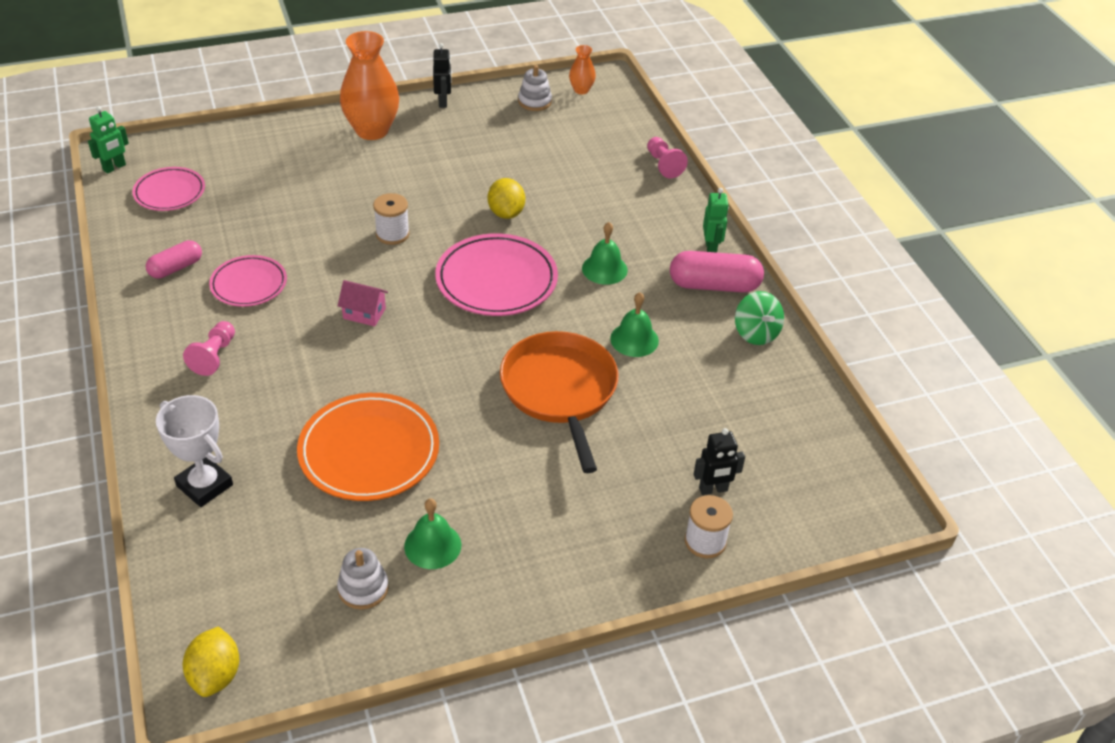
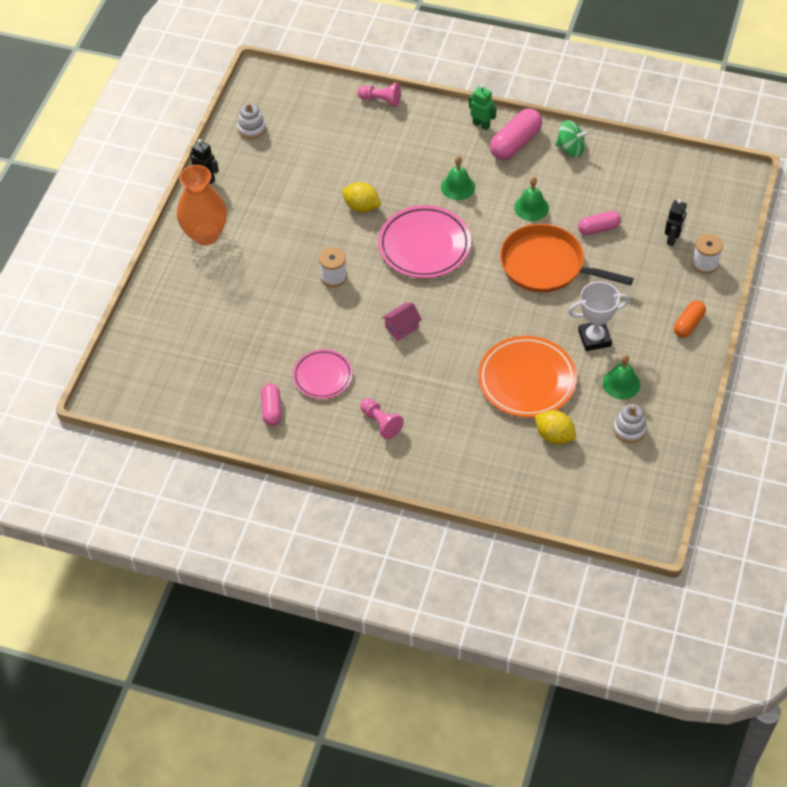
camera: 50 degrees left, 10 degrees up
(114, 167) = (119, 403): green robot -> none
(169, 192) = (180, 381): pink plate -> none
(204, 485) = (494, 472): white trophy -> white trophy (594, 338)
(215, 675) = (643, 521): yellow lemon -> yellow lemon (554, 436)
(581, 90) = (261, 96): orange vase -> none
(588, 571) = (688, 324): none -> orange capsule
(660, 411) = (598, 228): none -> pink capsule

